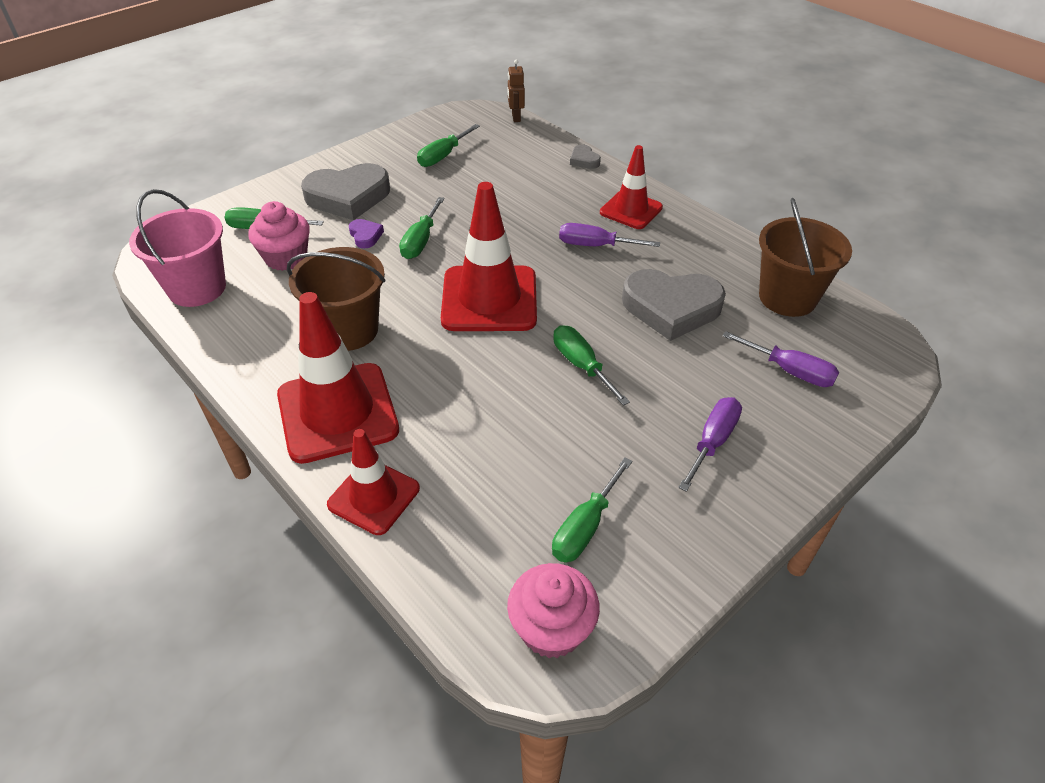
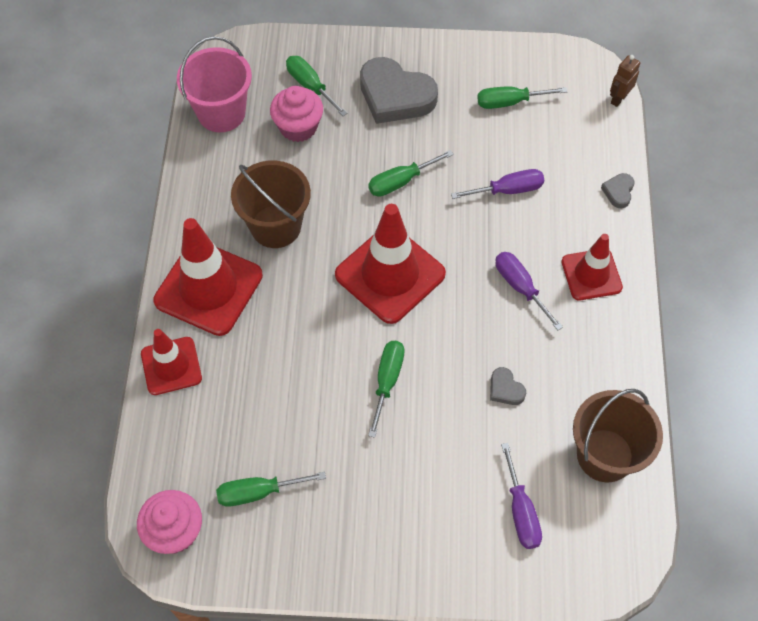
camera: 45 degrees right, 15 degrees up
(365, 236) = (369, 146): purple heart -> none
(671, 308) = (505, 389): grey heart -> grey heart, size x0.44
(712, 442) = (399, 511): purple screwdriver -> purple screwdriver (508, 190)

